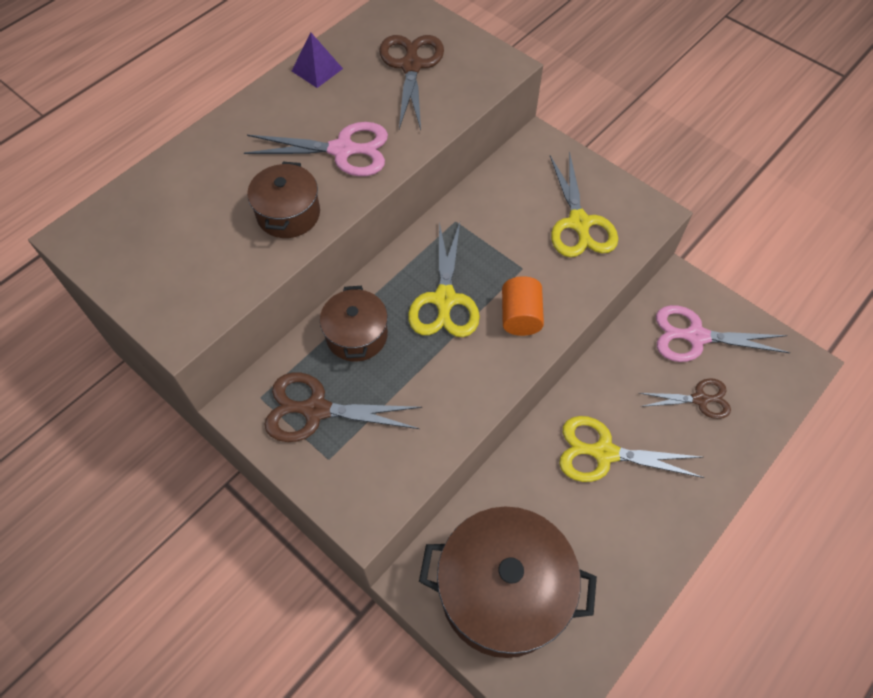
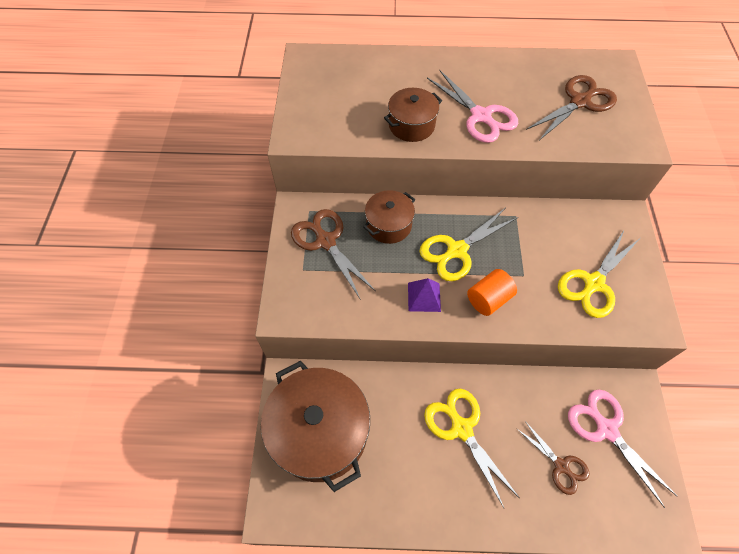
camera: 50 degrees right, 0 degrees up
(317, 69) = (520, 64): purple pyramid -> purple pyramid (424, 297)

